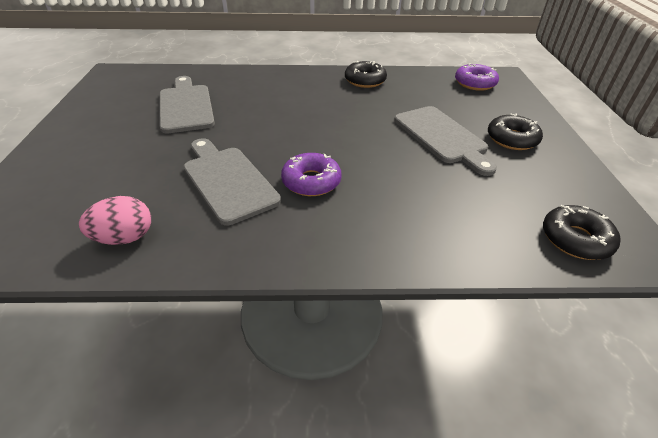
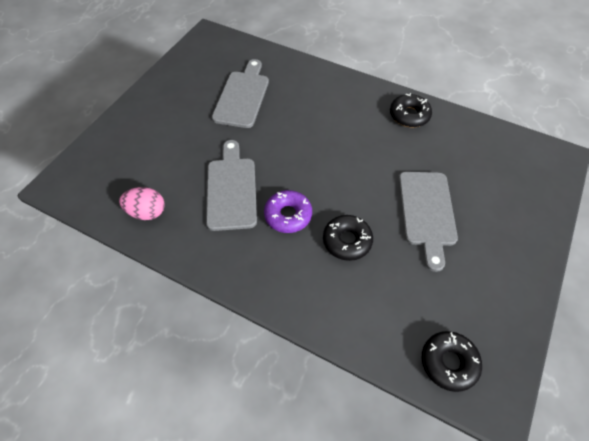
camera: 30 degrees right, 15 degrees up
(475, 83) = (517, 157): purple donut -> none
(512, 139) = (490, 241): black donut -> black donut (347, 241)

